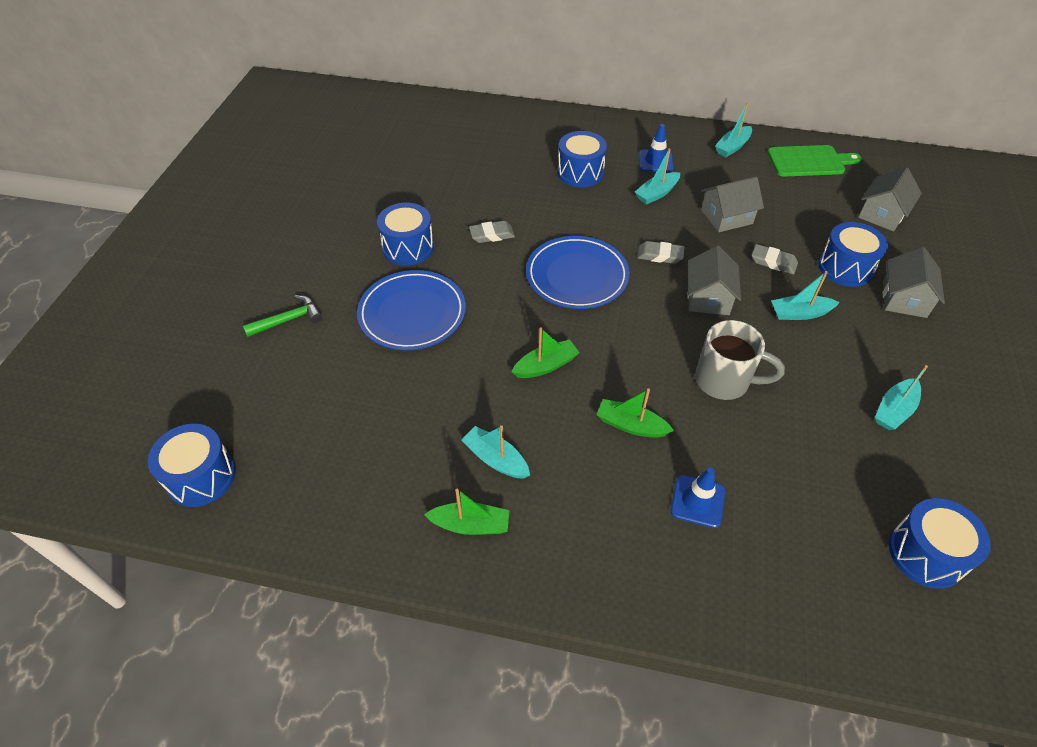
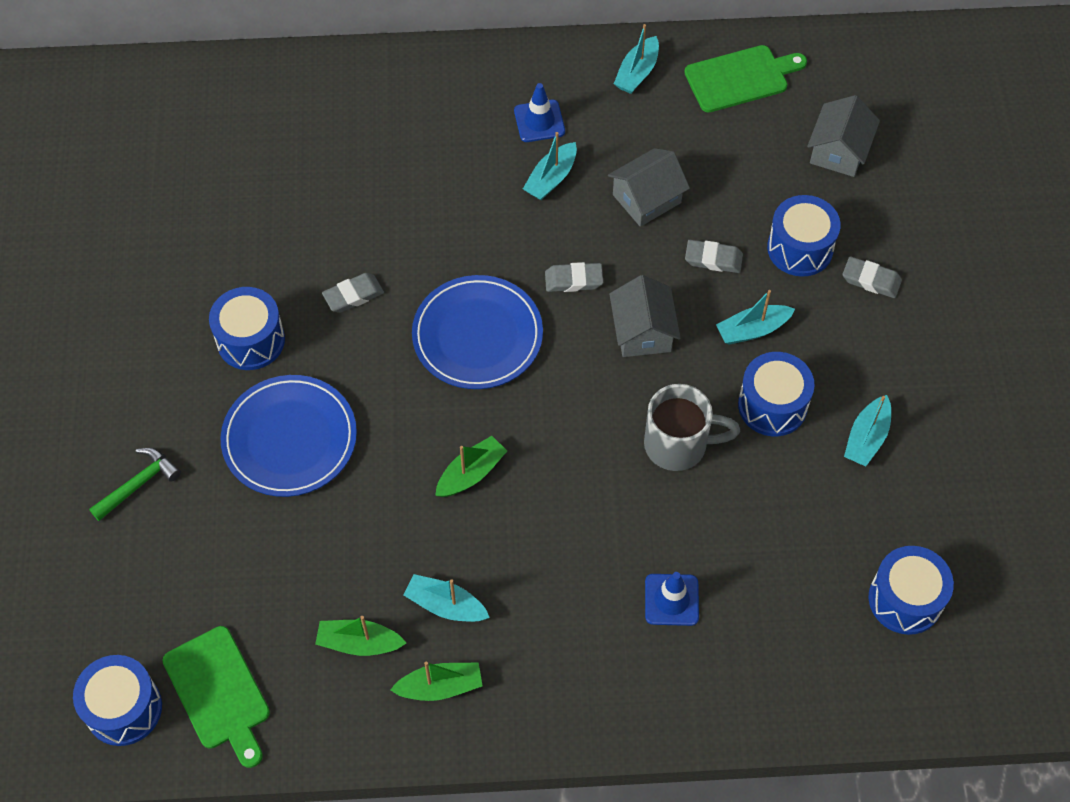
camera: 15 degrees left, 10 degrees up
(283, 483) = (219, 692): none -> green cutting board
(580, 172) = (443, 163): blue drum -> blue drum (772, 405)
(631, 425) = (584, 527): green boat -> green boat (359, 643)
(904, 299) = (871, 280): grey house -> grey eraser

